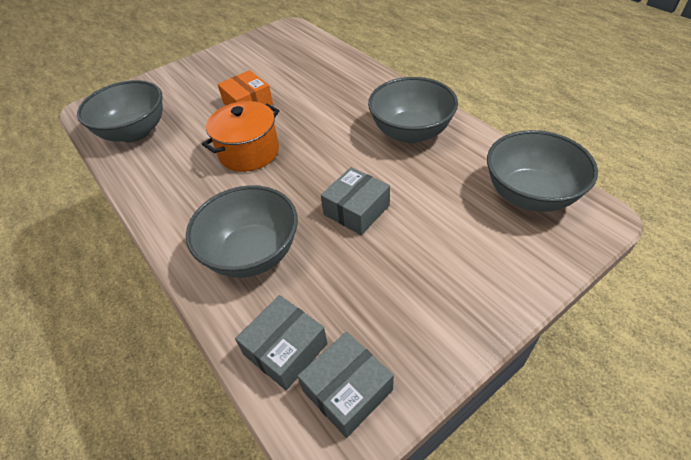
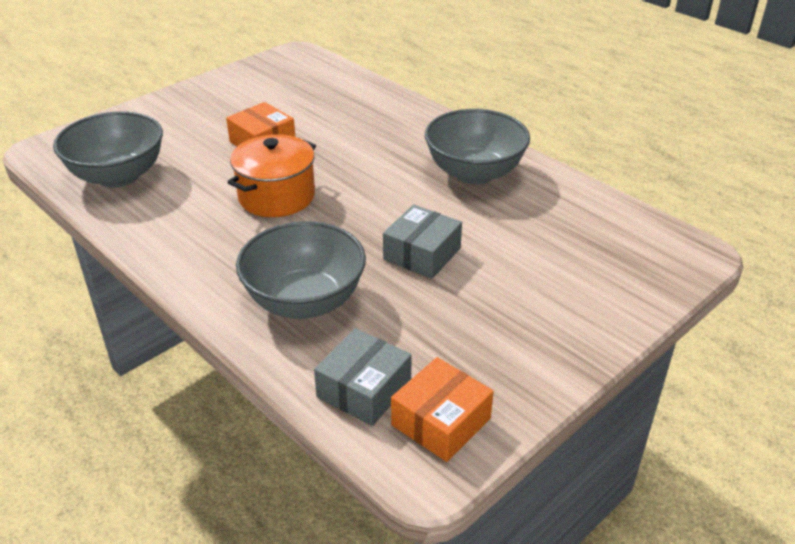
camera: 10 degrees left, 10 degrees down
(347, 390) = (441, 422): grey box -> orange box
(530, 195) = (619, 234): grey bowl -> none

